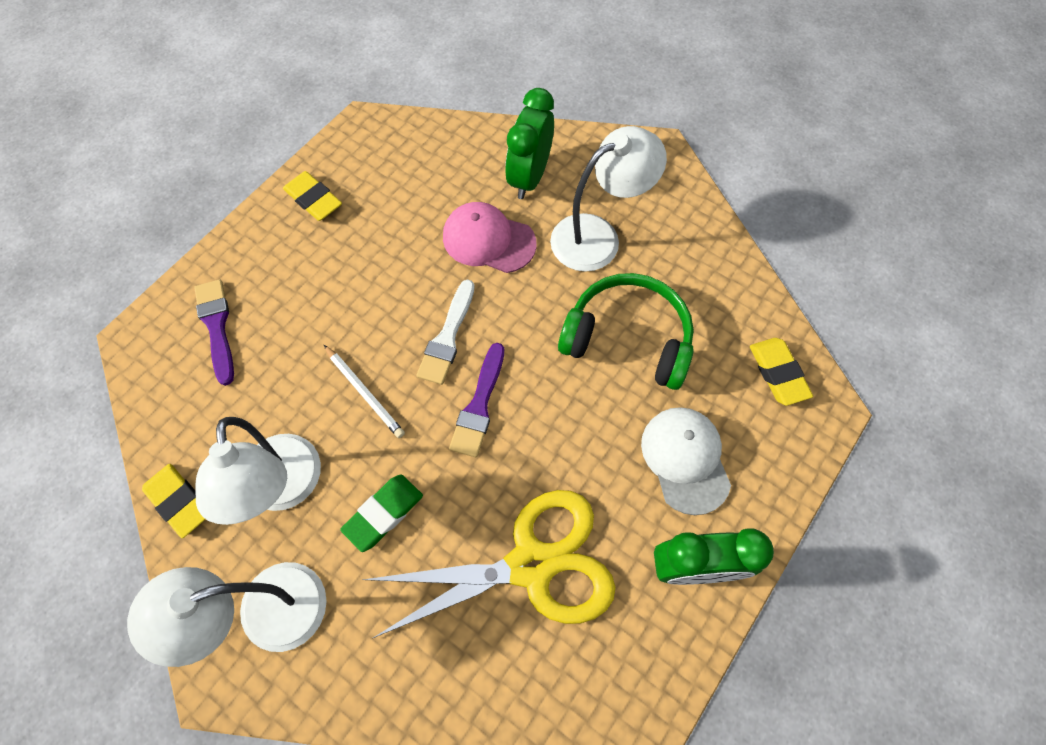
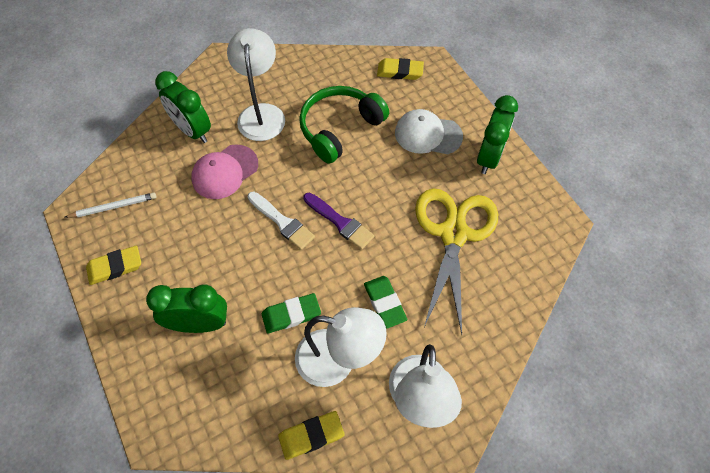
camera: 65 degrees left, 5 degrees down
(217, 326) = (182, 369): purple brush -> none
(276, 315) = (199, 324): none -> green clock
(324, 408) = (291, 315): none -> green eraser
(364, 392) = (294, 286): white pencil -> white pencil (113, 207)

